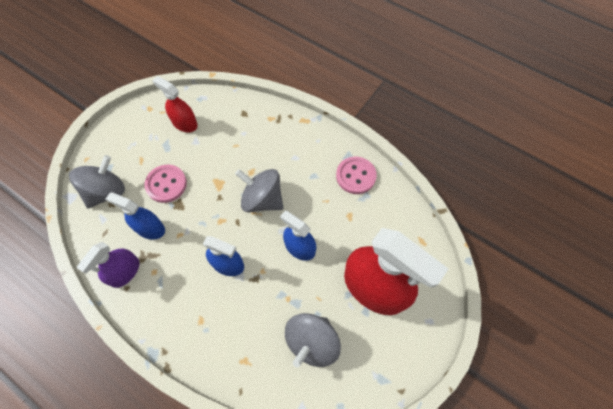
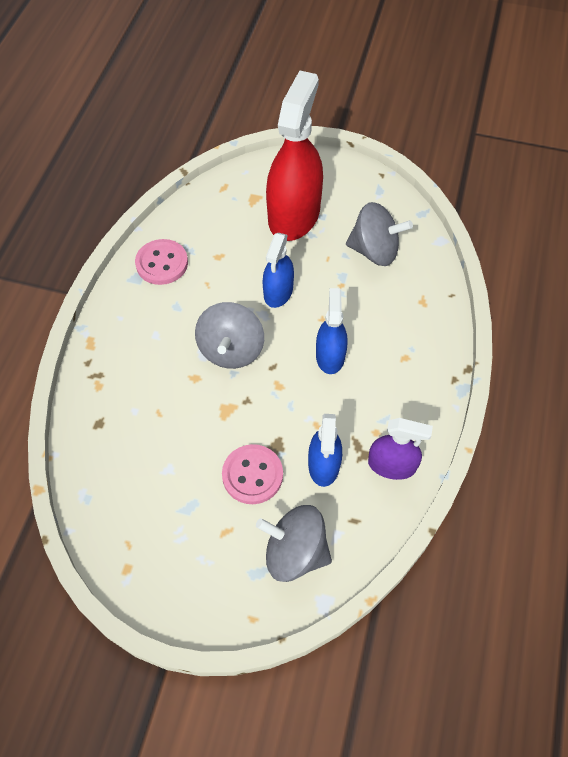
camera: 110 degrees left, 5 degrees down
(184, 123) = (141, 498): red spray bottle -> none

